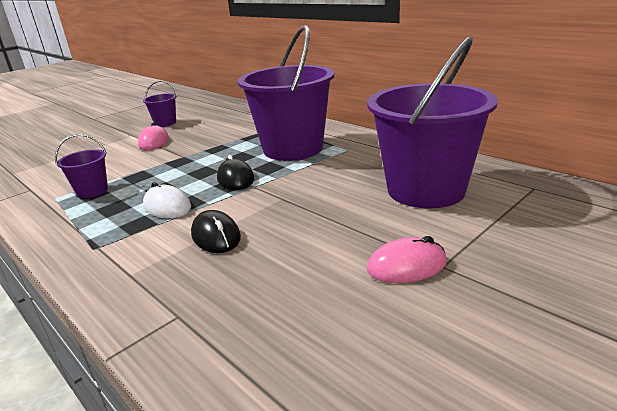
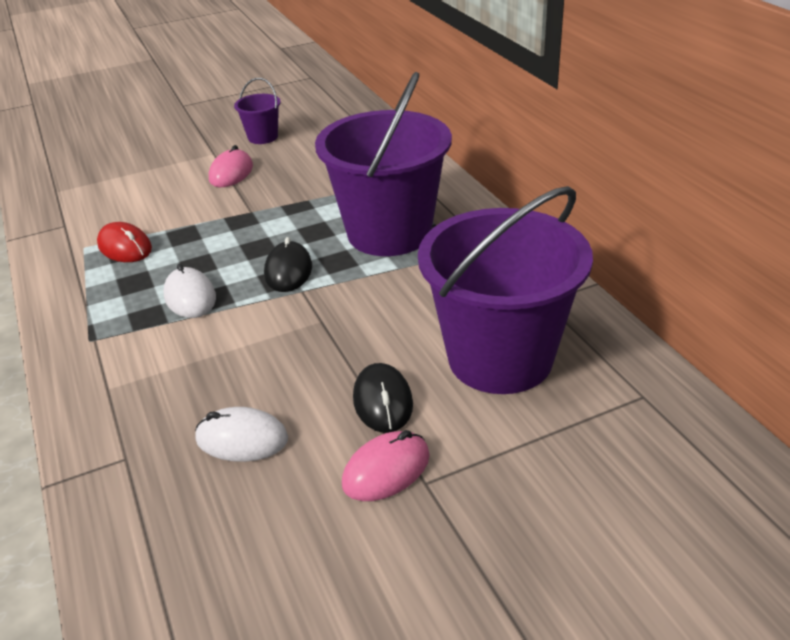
camera: 20 degrees right, 10 degrees up
(92, 191) = (125, 247): purple bucket -> red mouse
(216, 236) = (216, 360): black mouse -> black mouse (383, 401)
(275, 277) = (242, 439): none -> white mouse
(406, 266) = (386, 470): pink mouse -> pink mouse turned 45 degrees counterclockwise

